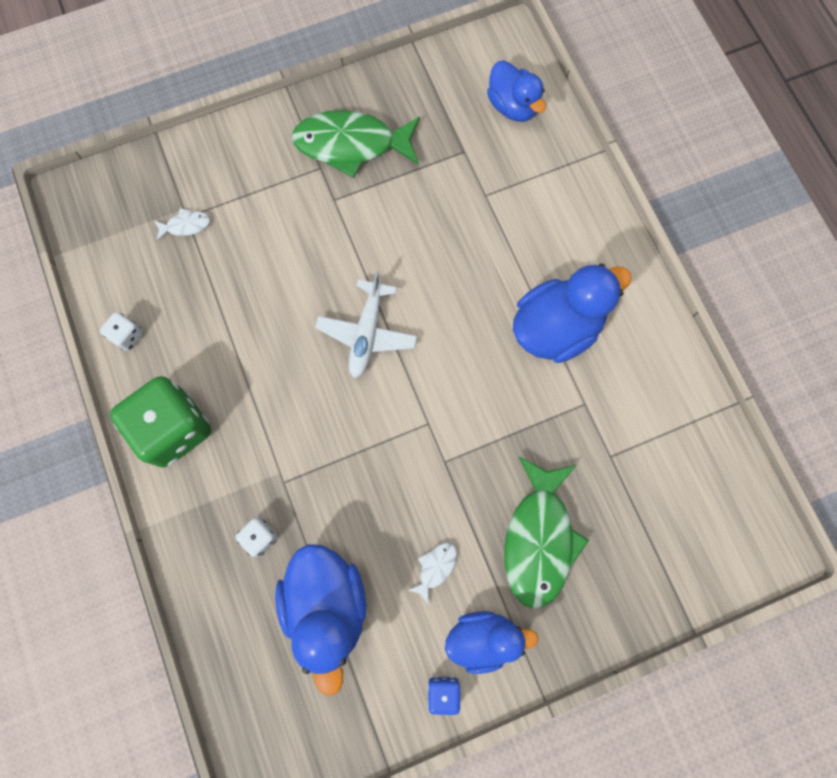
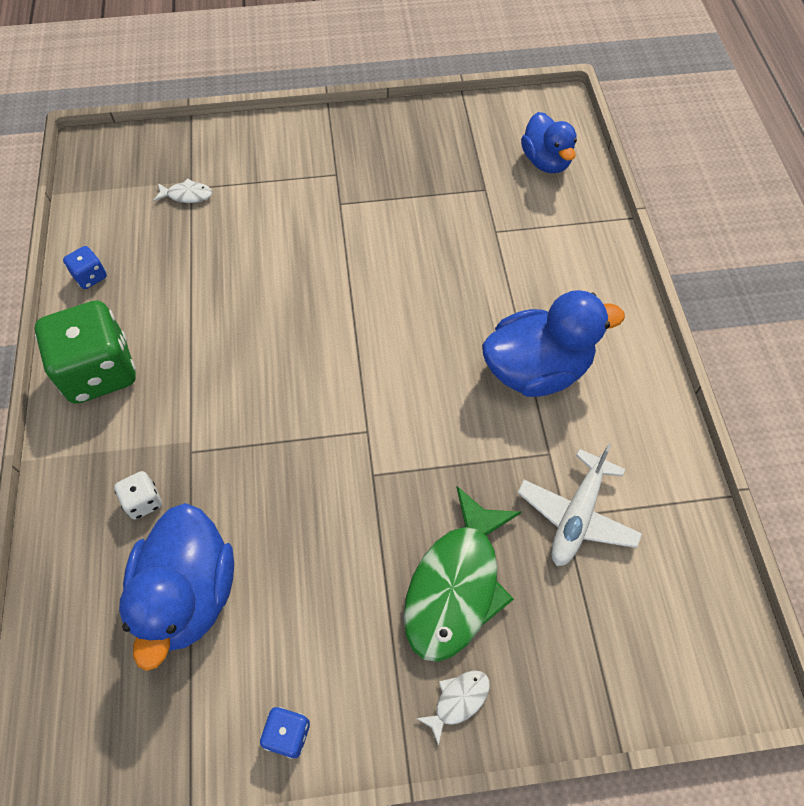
camera: 15 degrees right, 15 degrees down
(127, 336) = (90, 276): white dice -> blue dice
(351, 145) = (373, 161): green fish -> none
(367, 333) = (331, 329): white plane -> white plane (577, 515)
(435, 568) = (325, 586): white fish -> white fish (458, 701)
(483, 638) = (356, 682): blue duck -> none

